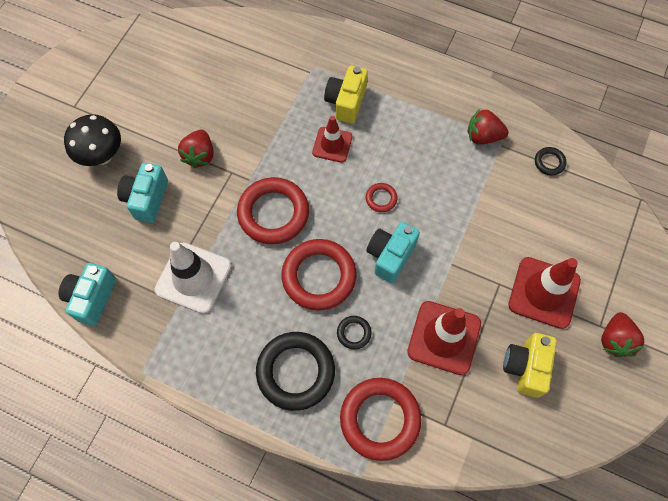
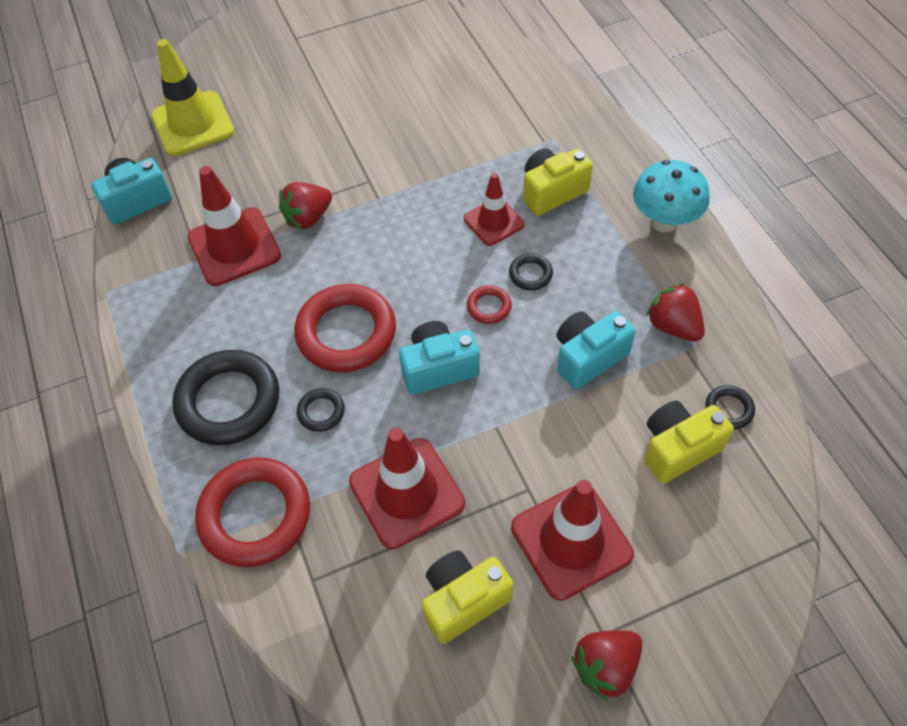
camera: 45 degrees right, 10 degrees down
(70, 217) = (193, 124): none -> yellow traffic cone
(102, 156) = (273, 92): black mushroom -> none
(146, 199) = (270, 152): turquoise camera -> turquoise camera (588, 357)
(193, 278) = (234, 247): white traffic cone -> red traffic cone
(200, 155) = (356, 147): red strawberry -> red strawberry (308, 218)
(273, 213) = (367, 243): red ring -> none
(384, 162) = (530, 274): none -> black ring
(422, 77) = (664, 222): none -> turquoise mushroom
(546, 203) = (678, 449): none -> yellow camera

